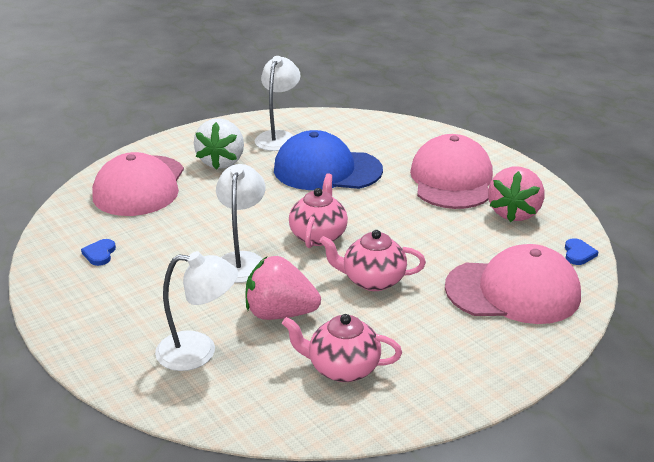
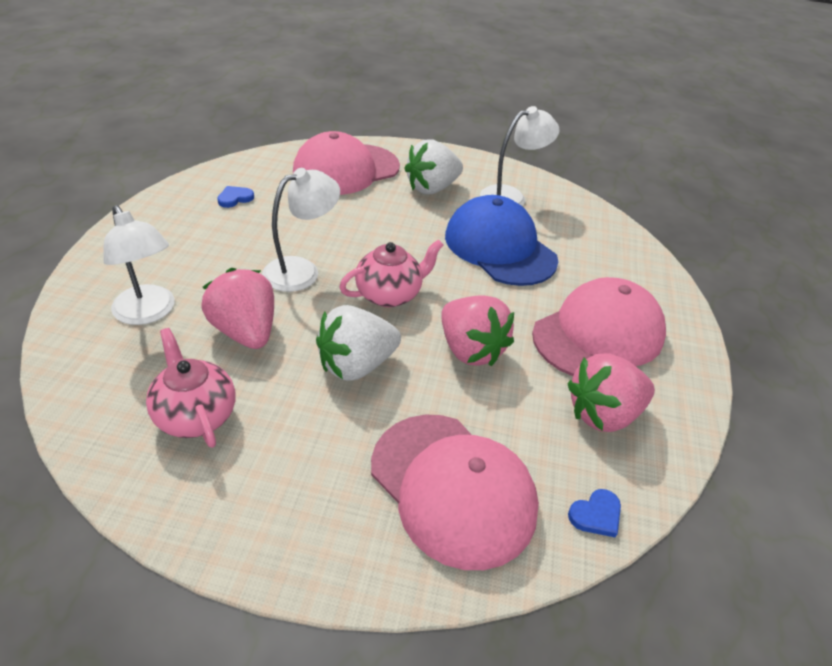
camera: 45 degrees right, 10 degrees up
(372, 280) = (356, 365): pink teapot -> white strawberry
(410, 230) = (470, 350): none -> pink strawberry

